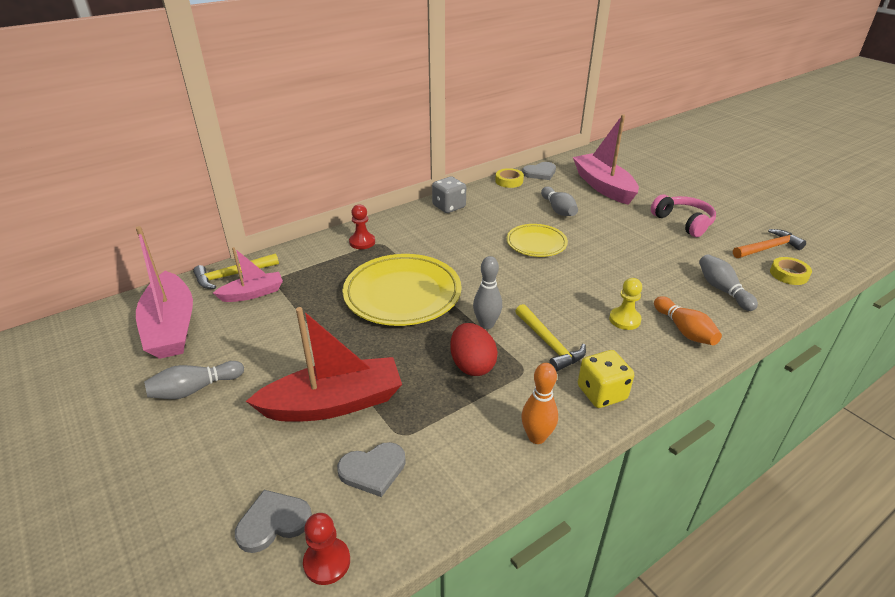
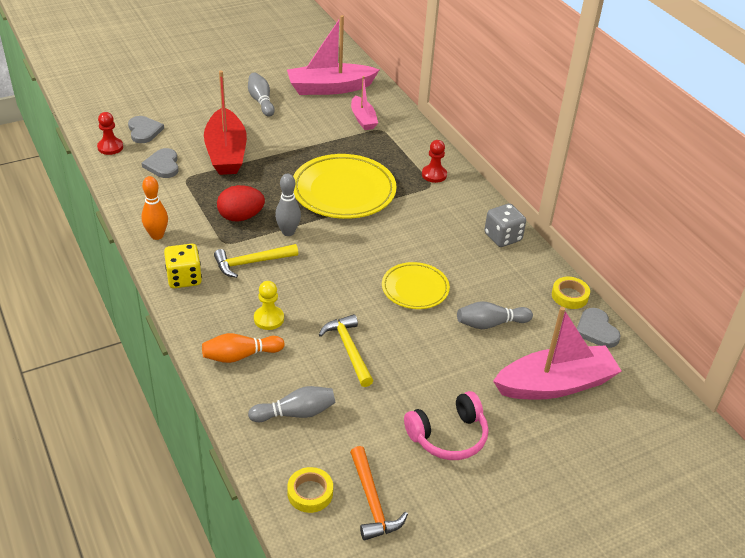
camera: 95 degrees right, 5 degrees up
(232, 275) = (391, 109): yellow hammer -> yellow hammer (348, 350)

